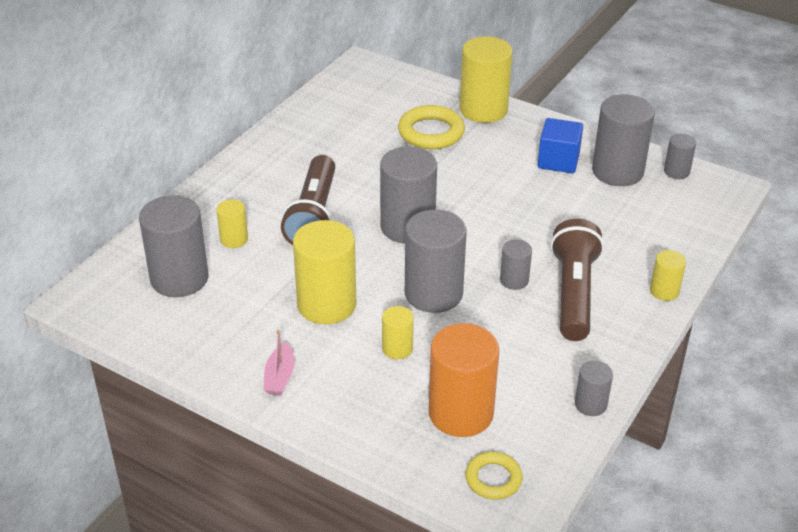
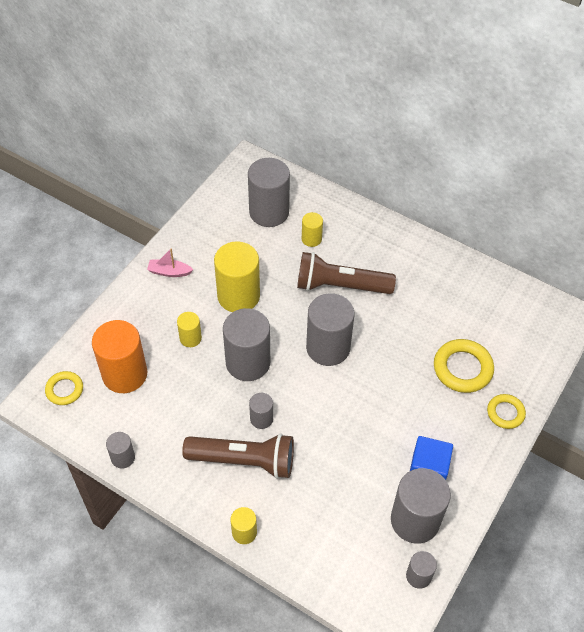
camera: 90 degrees right, 15 degrees up
(483, 110) = (505, 413): yellow cylinder -> yellow ring

